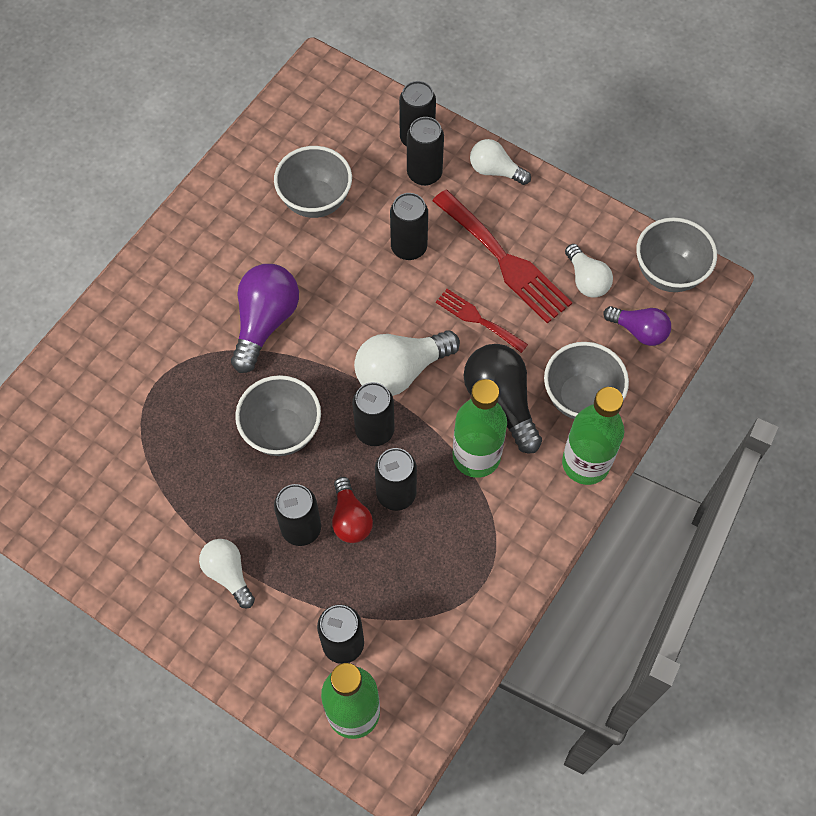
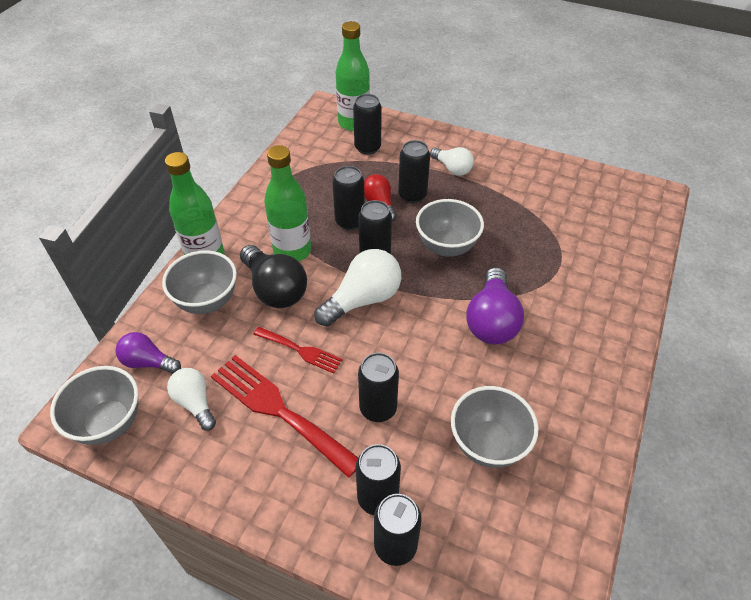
camera: 170 degrees right, 15 degrees down
(495, 171) = (296, 516): white light bulb -> none

